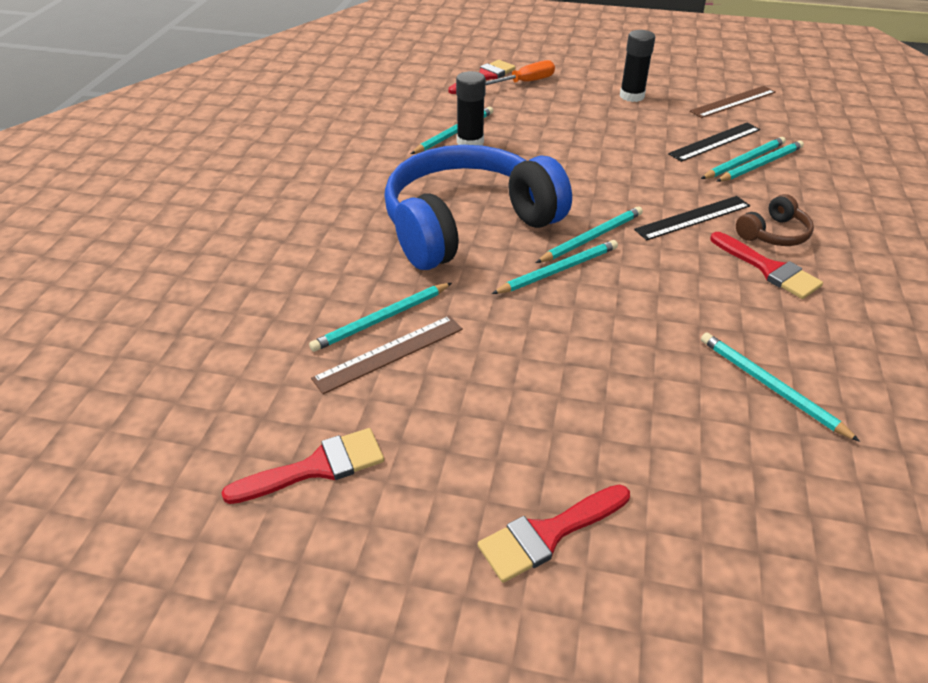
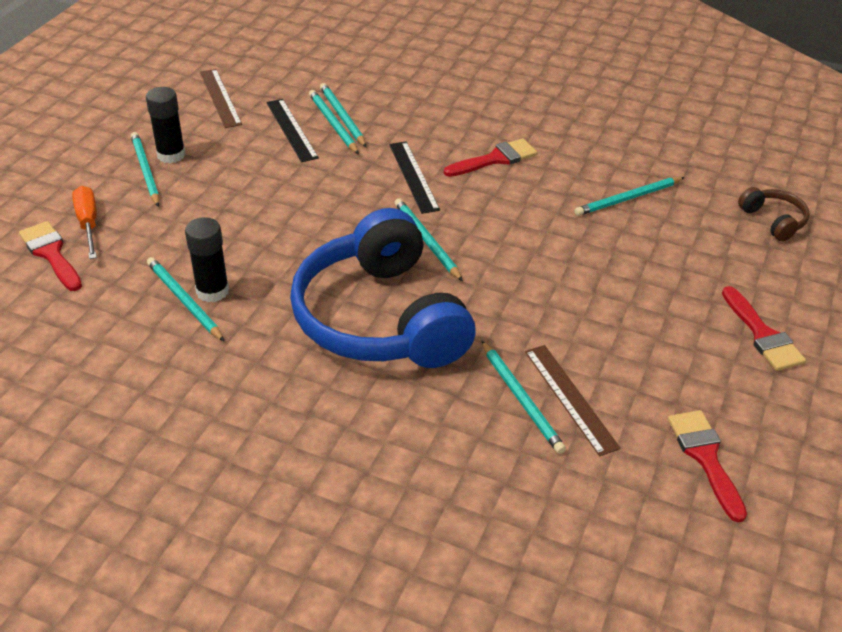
camera: 80 degrees left, 0 degrees up
(558, 270) = (471, 271): turquoise pencil -> turquoise pencil (145, 171)
(773, 234) = (449, 142): brown headphones -> brown headphones (773, 220)

